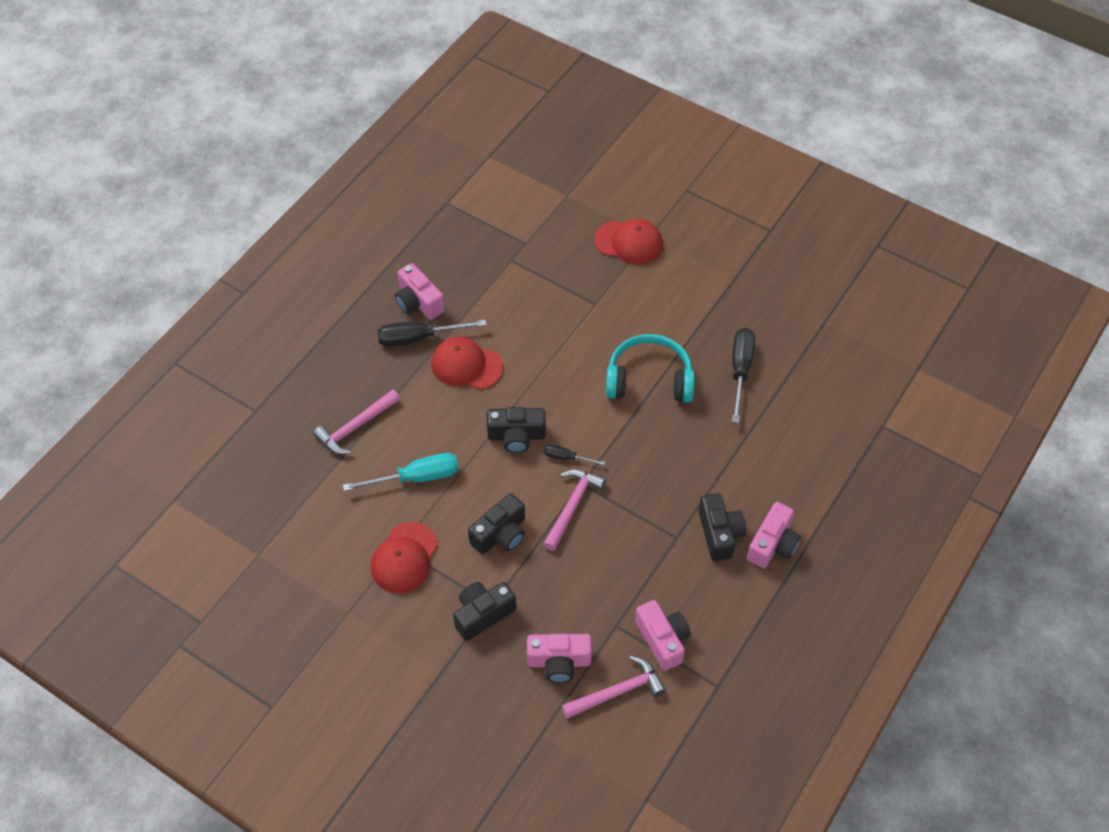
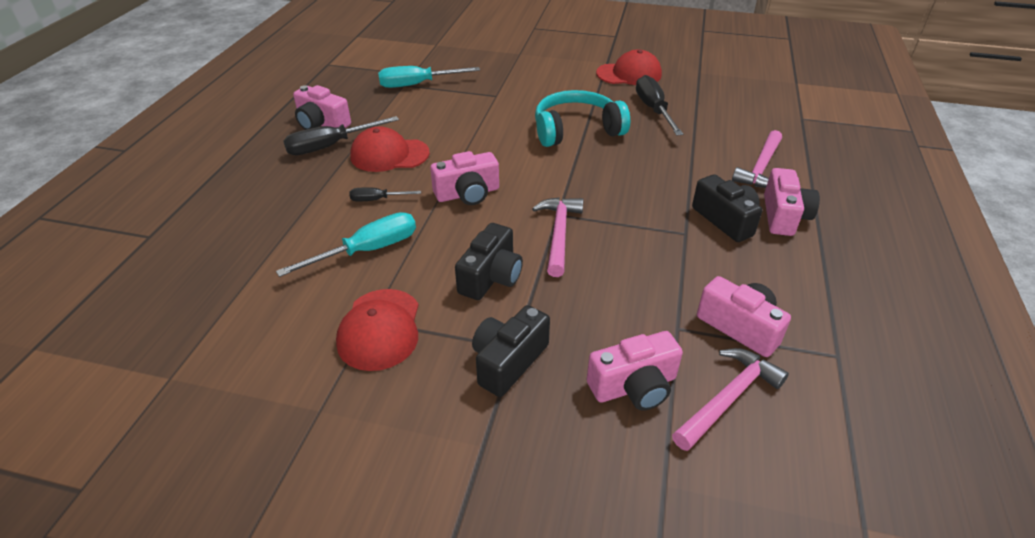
camera: 20 degrees left, 15 degrees down
(355, 427) = (279, 224): pink hammer -> pink hammer (760, 168)
(516, 436) = (467, 193): black camera -> pink camera
(525, 264) = (418, 84): none -> turquoise screwdriver
(566, 457) = (529, 198): black screwdriver -> black screwdriver (377, 200)
(629, 242) = (504, 59): red cap -> red cap (629, 74)

